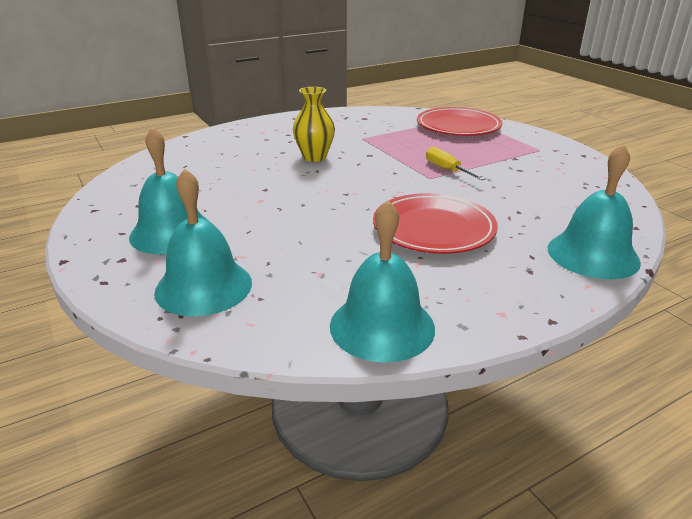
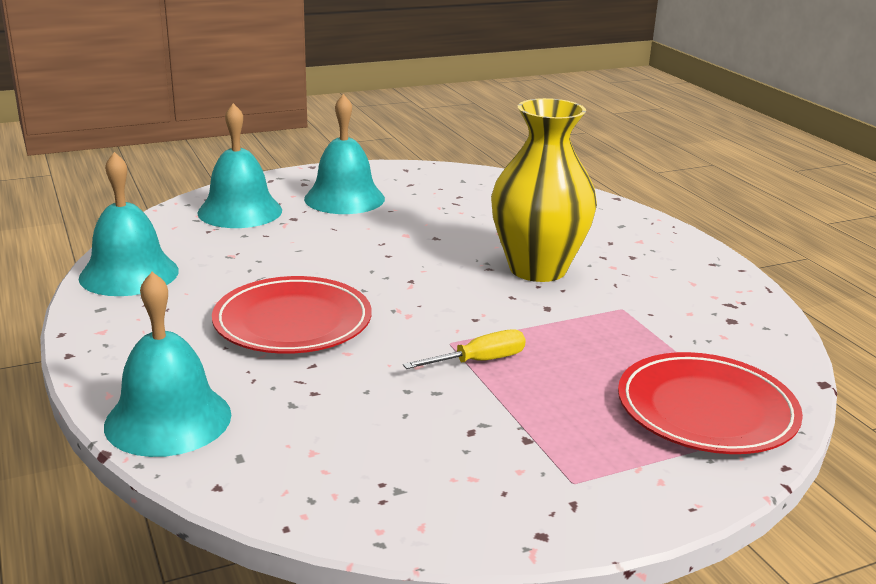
camera: 95 degrees right, 5 degrees down
(314, 157) = (537, 269): yellow vase -> yellow vase, size x1.70

